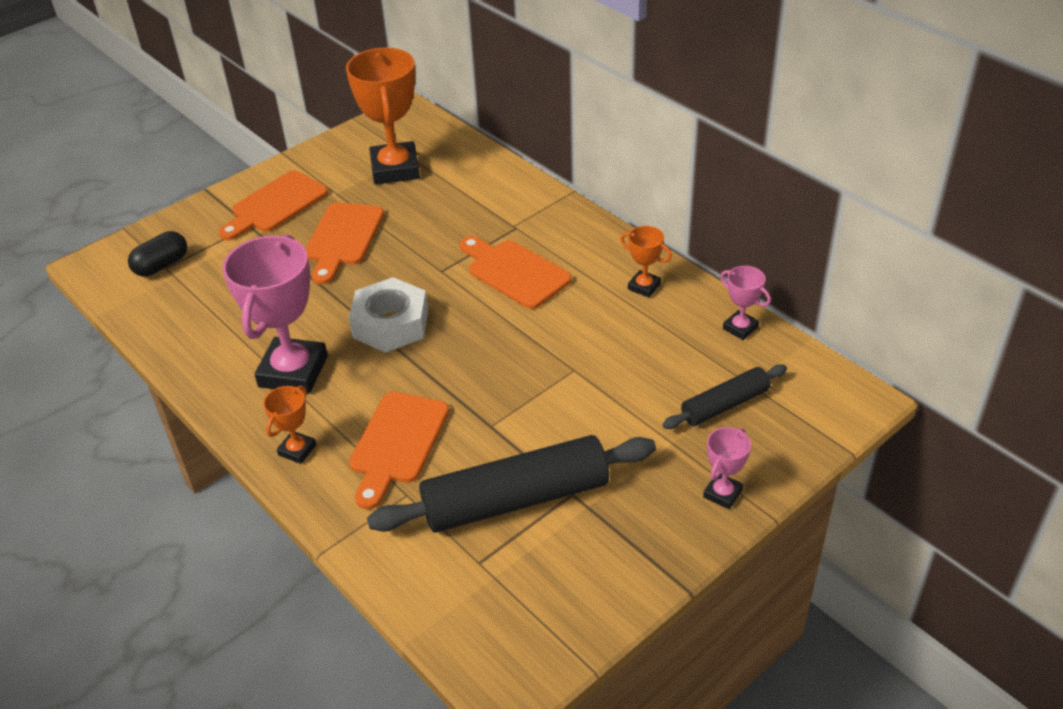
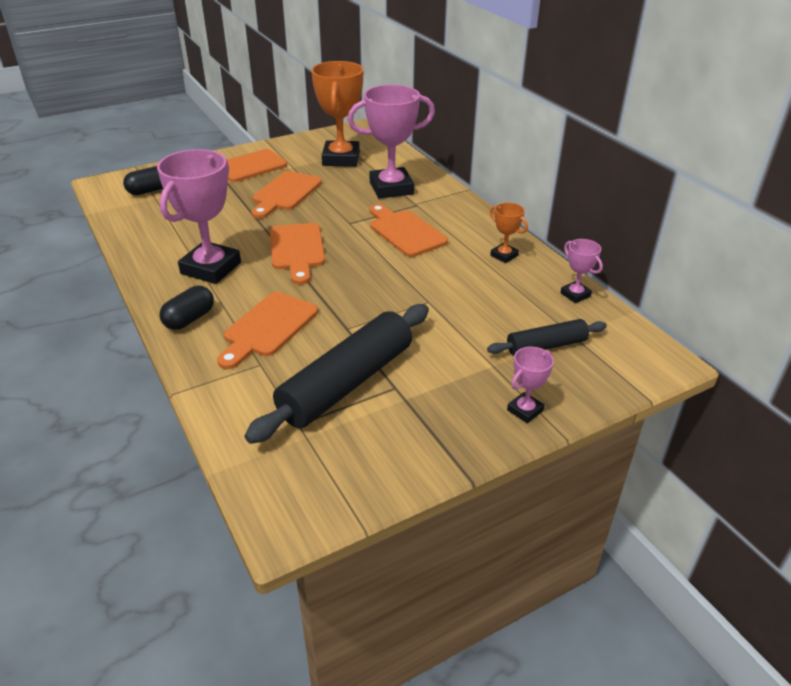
camera: 10 degrees right, 5 degrees down
(297, 450) = (189, 319): orange trophy -> black capsule
(391, 324) = (297, 250): white nut -> orange cutting board
(476, 206) = (391, 188): none -> pink trophy
(515, 499) = (346, 383): black rolling pin -> black rolling pin turned 45 degrees counterclockwise

